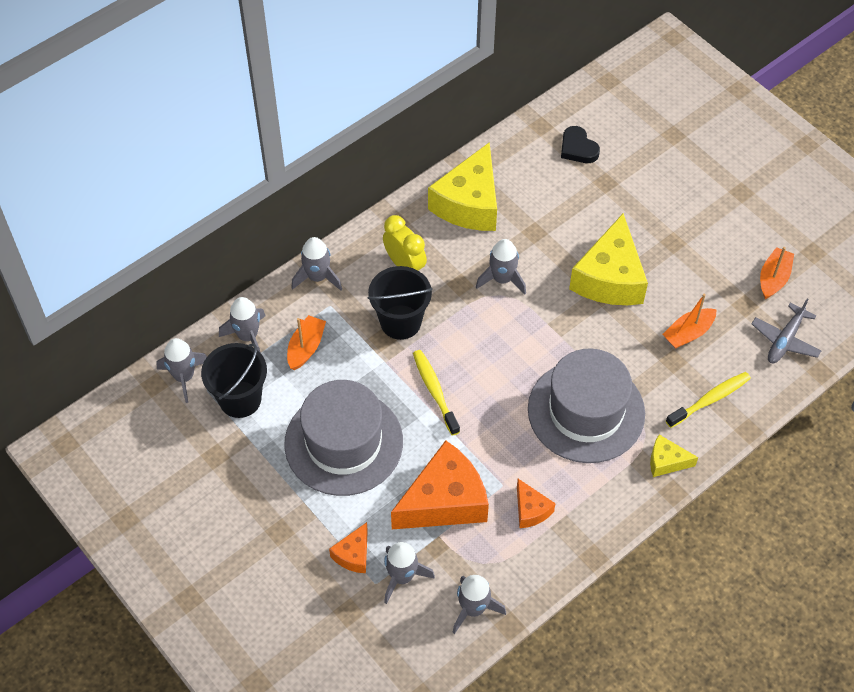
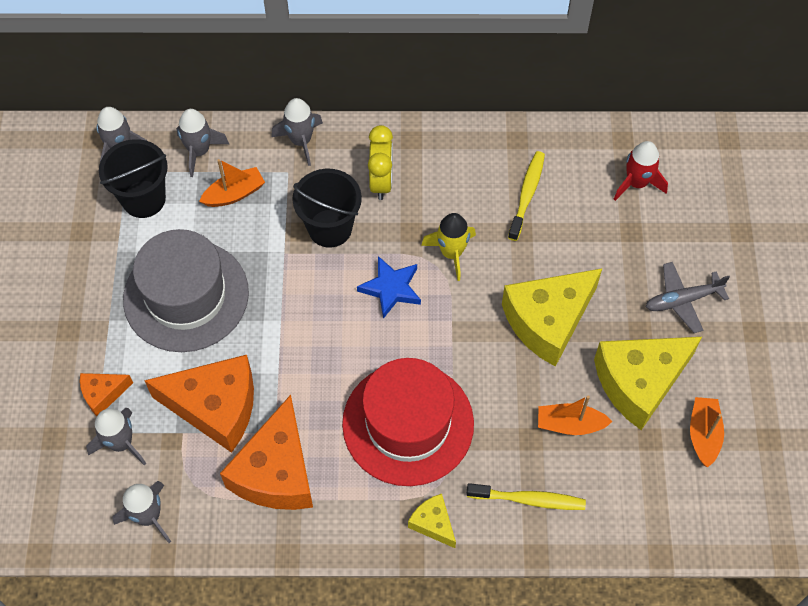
camera: 40 degrees right, 5 degrees up
(434, 391) = (299, 308): yellow toothbrush -> yellow toothbrush (527, 194)
(469, 203) = (489, 166): yellow cheese -> yellow cheese (639, 382)
(485, 332) = (391, 289): none -> blue star
(502, 279) = (451, 253): grey rocket -> yellow rocket
(531, 510) = (276, 472): orange cheese -> orange cheese, size x2.08
(578, 148) = (636, 183): black heart -> red rocket
(586, 411) = (408, 423): grey hat -> red hat
(773, 278) = (703, 434): orange boat -> orange boat turned 60 degrees counterclockwise
(785, 340) = (655, 500): grey plane -> grey plane (682, 300)

